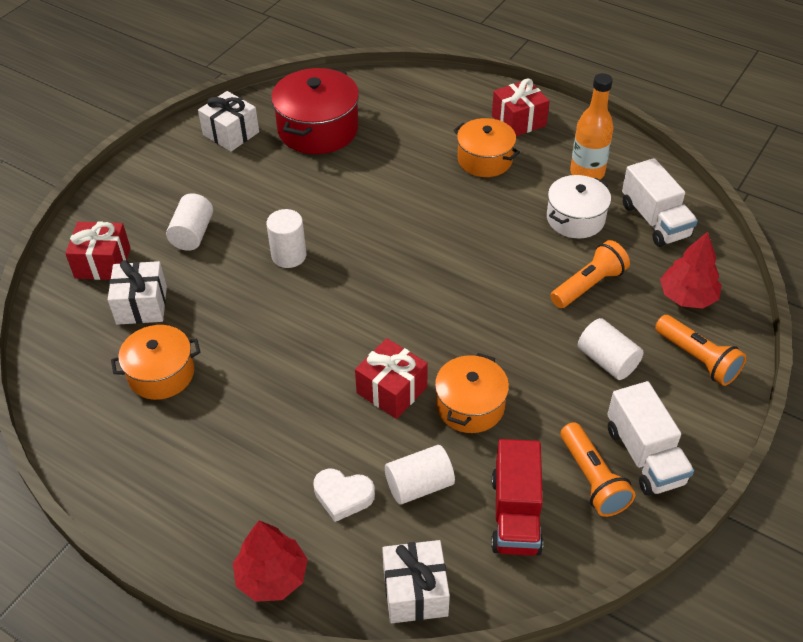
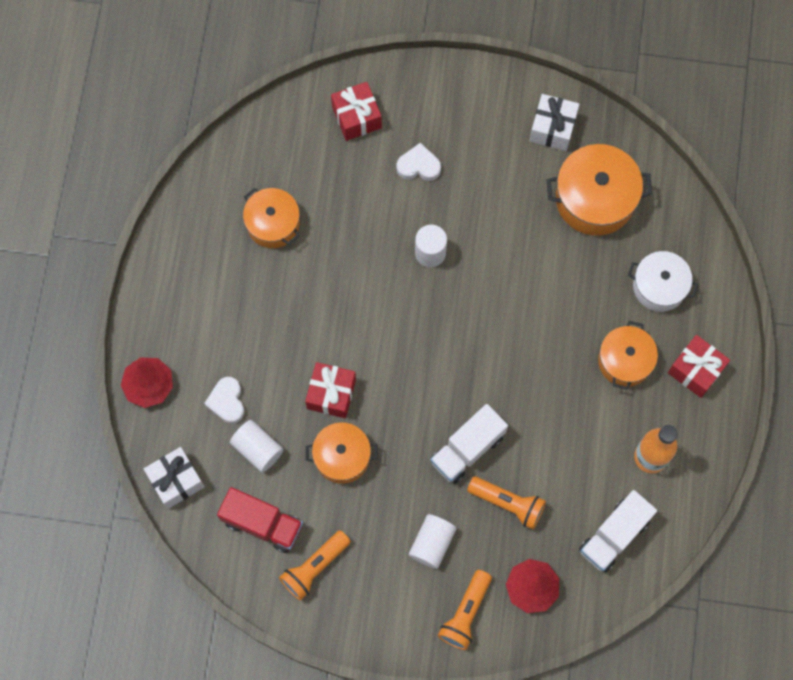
camera: 65 degrees right, 25 degrees up
(141, 305) = (329, 171): white gift -> none
(192, 234) = (418, 166): white cylinder -> white heart
(318, 129) = (595, 199): red pot -> orange pot
(515, 514) = (262, 524): red truck -> red truck turned 135 degrees counterclockwise
(575, 219) = (584, 466): white pot -> white pot (659, 286)
(644, 455) = (352, 598): white truck -> white truck (467, 449)

